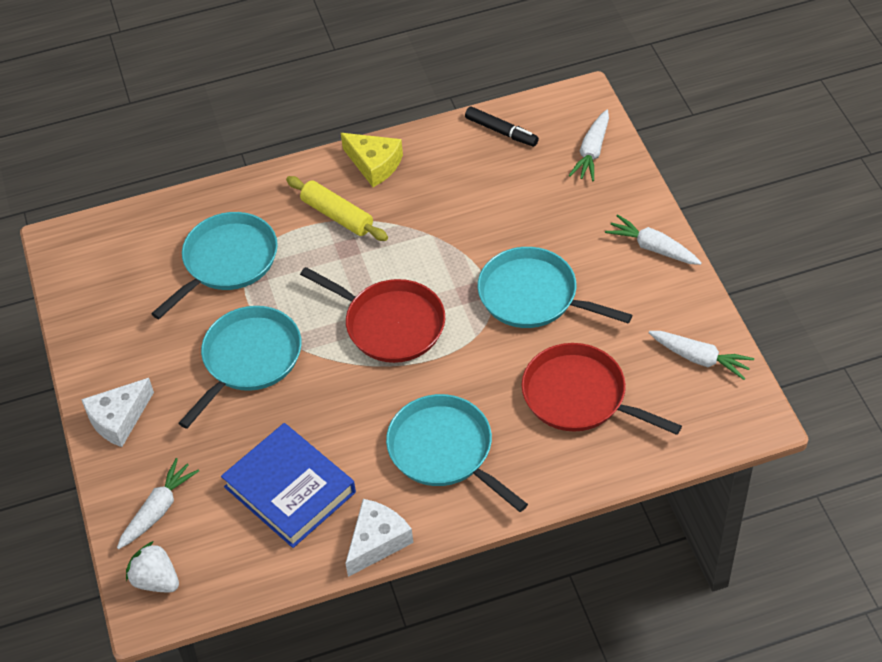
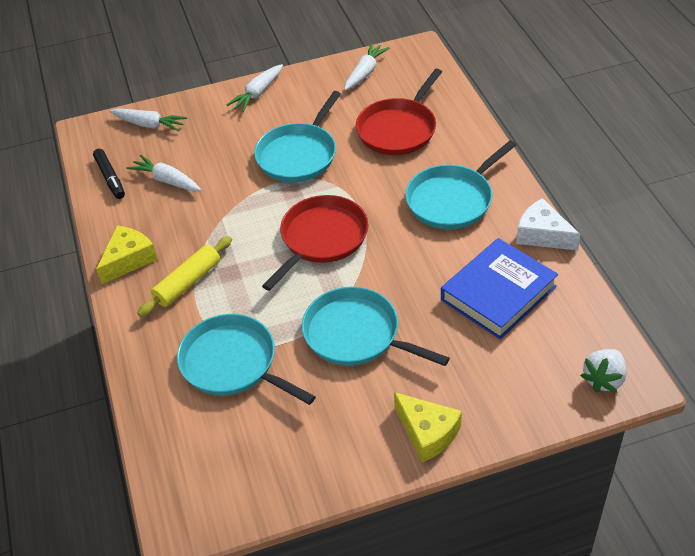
camera: 90 degrees left, 5 degrees down
(119, 419) = (427, 433): white cheese -> yellow cheese
(158, 509) = (529, 386): white carrot -> white carrot (167, 180)
(501, 131) = (110, 178): black marker -> black marker turned 120 degrees clockwise

